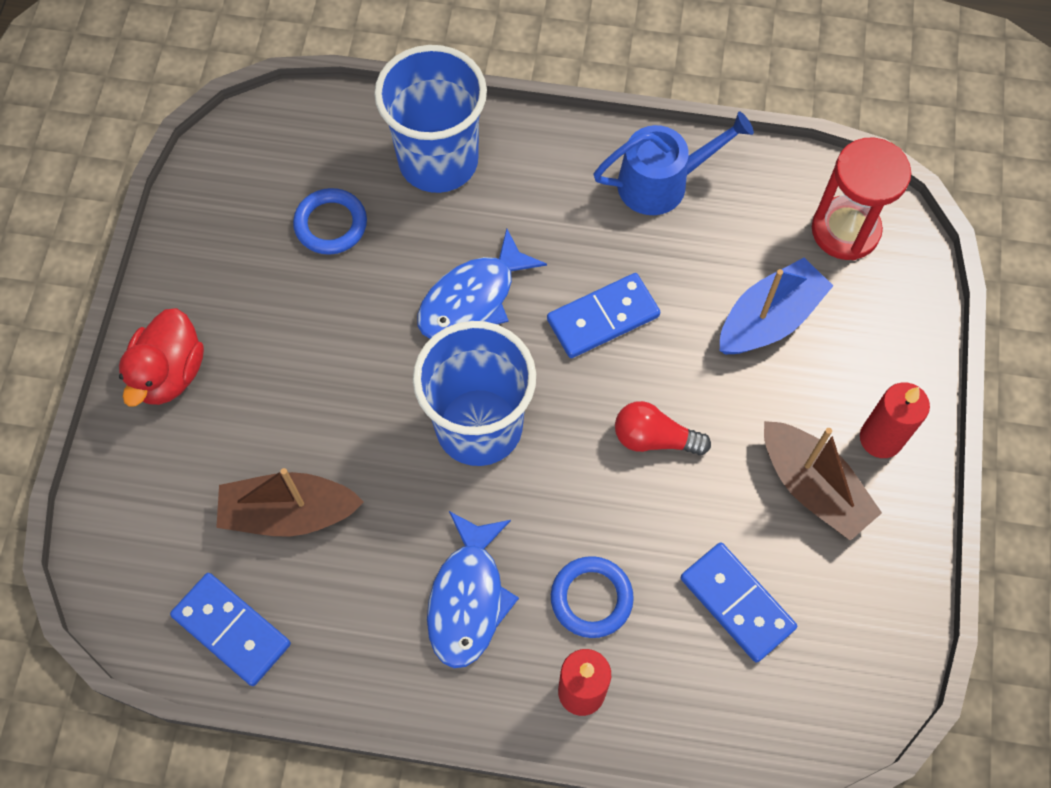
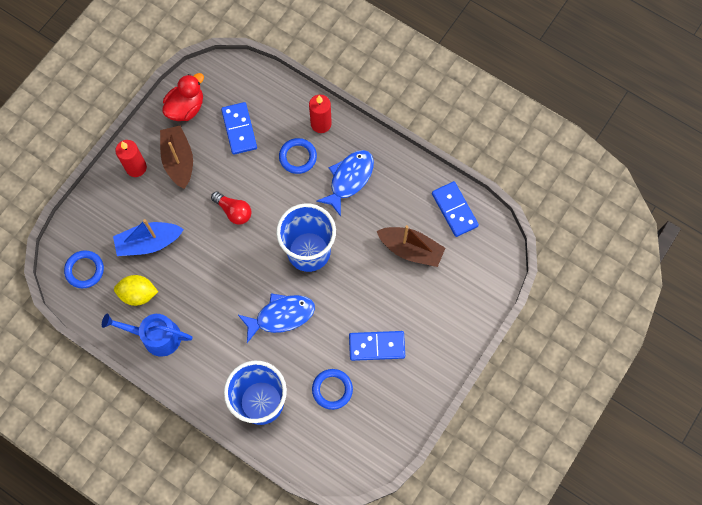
camera: 155 degrees left, 5 degrees up
(169, 373) = (442, 342): red duck -> red duck (186, 108)
(603, 318) = (225, 278): blue domino -> blue domino (376, 346)
(732, 232) = (138, 294): none -> yellow lemon
(845, 230) = (84, 270): red hourglass -> blue ring

